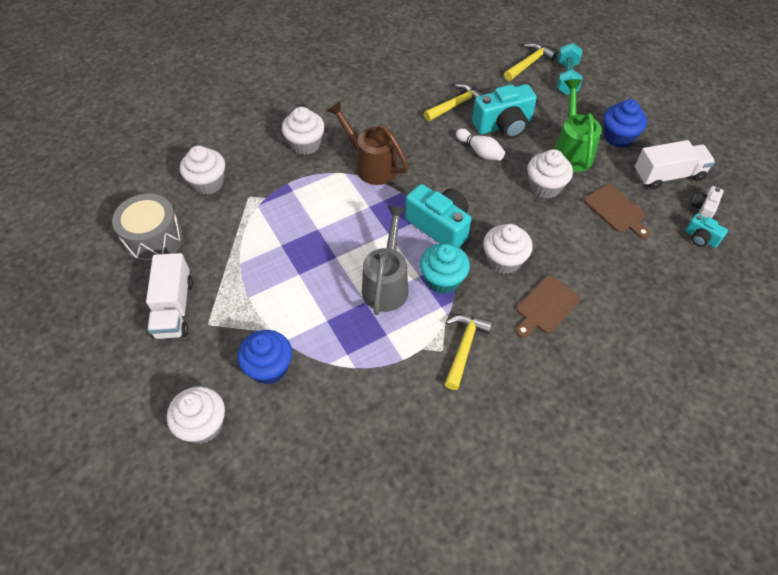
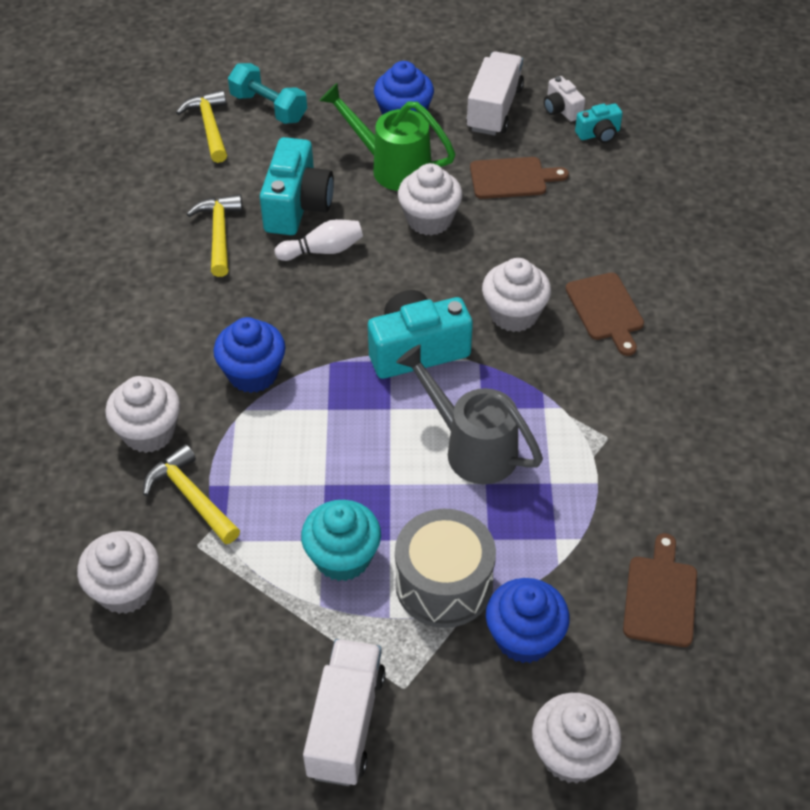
camera: 60 degrees left, 5 degrees down
(154, 239) = (189, 707): grey drum -> grey drum (444, 584)
(174, 308) = (346, 724): white truck -> white truck turned 105 degrees counterclockwise
(337, 429) = (660, 596): none -> brown cutting board
(371, 165) = (253, 373): brown watering can -> blue cupcake
(442, 279) = (503, 387): turquoise cupcake -> turquoise cupcake (342, 557)
(464, 347) = (616, 414): yellow hammer -> yellow hammer (191, 497)

